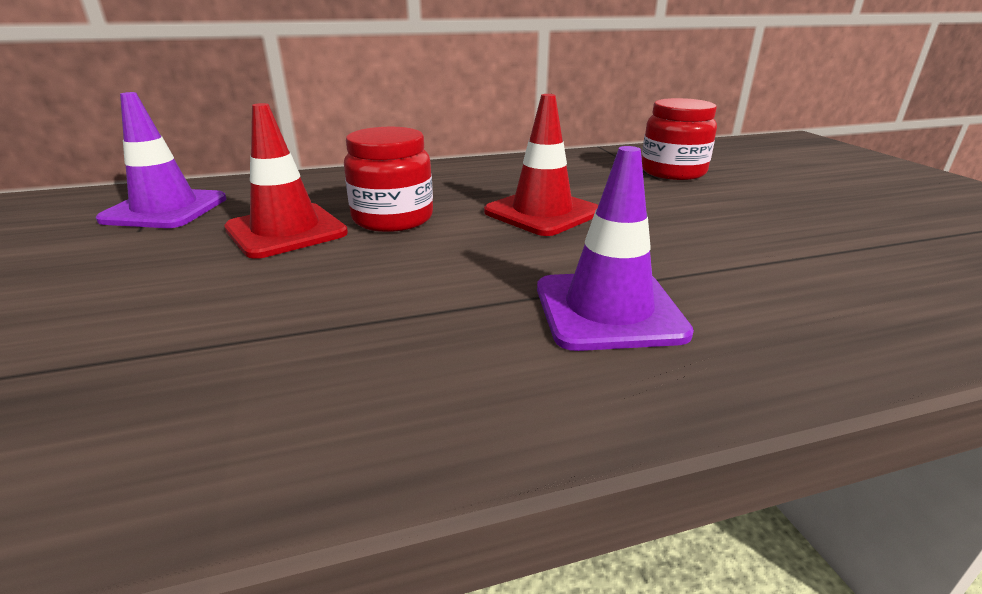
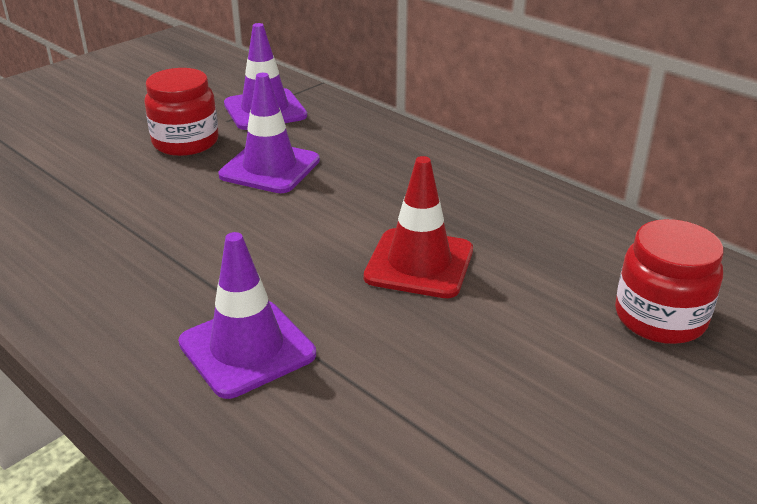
camera: 60 degrees right, 5 degrees up
(286, 231) = (270, 168): red traffic cone -> purple traffic cone
(393, 218) = (332, 198): red jar -> red jar (185, 142)

